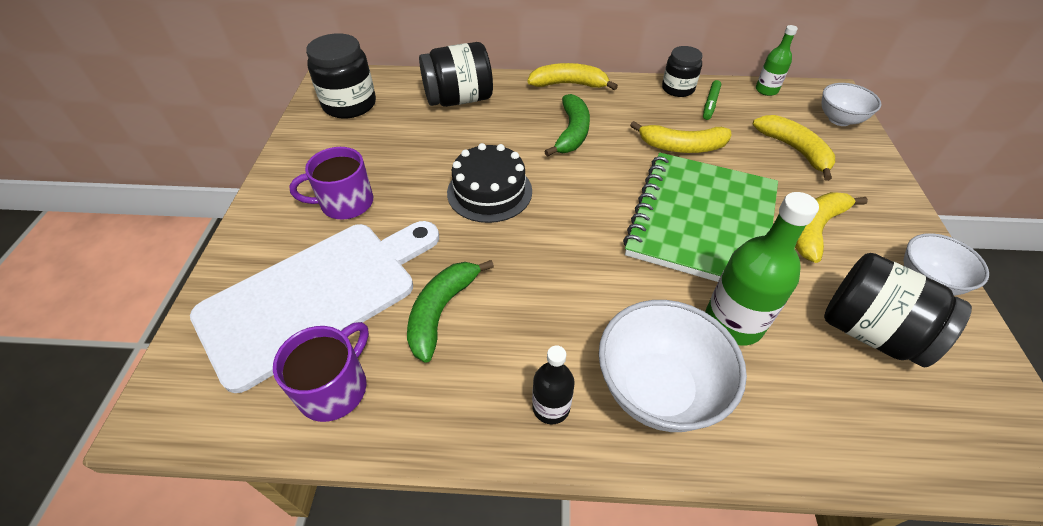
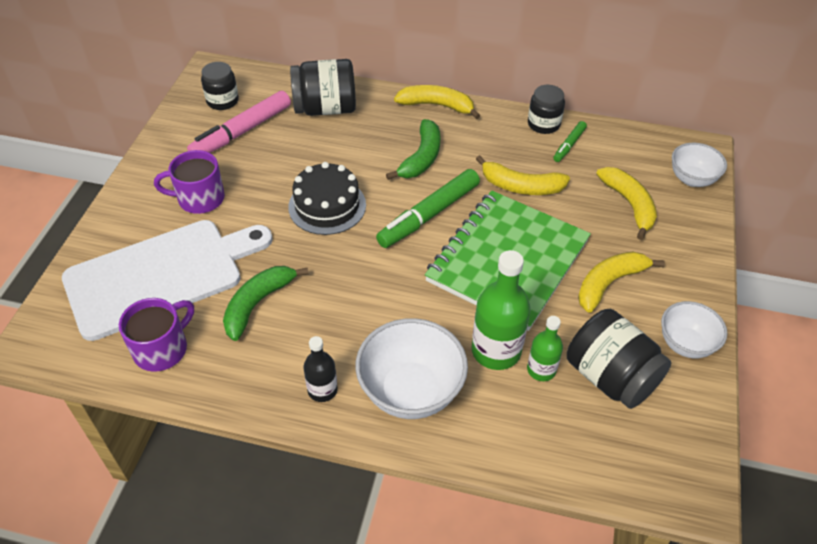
camera: 10 degrees right, 0 degrees up
(349, 104) = (222, 101): black jar -> black jar, size x0.63
(378, 130) = (242, 132): none -> pink marker
(601, 186) = (429, 215): none -> green marker
(766, 90) = (633, 137): green bottle -> green bottle (541, 370)

